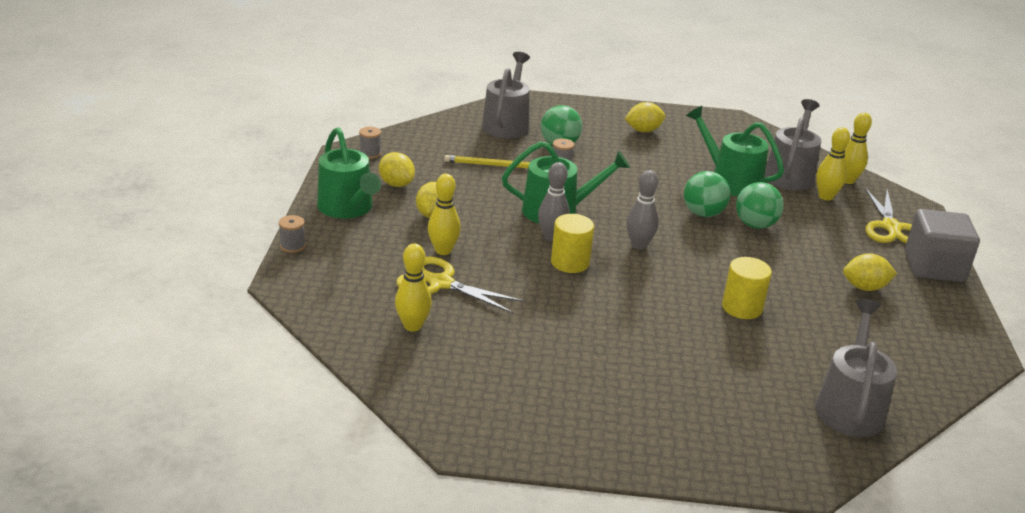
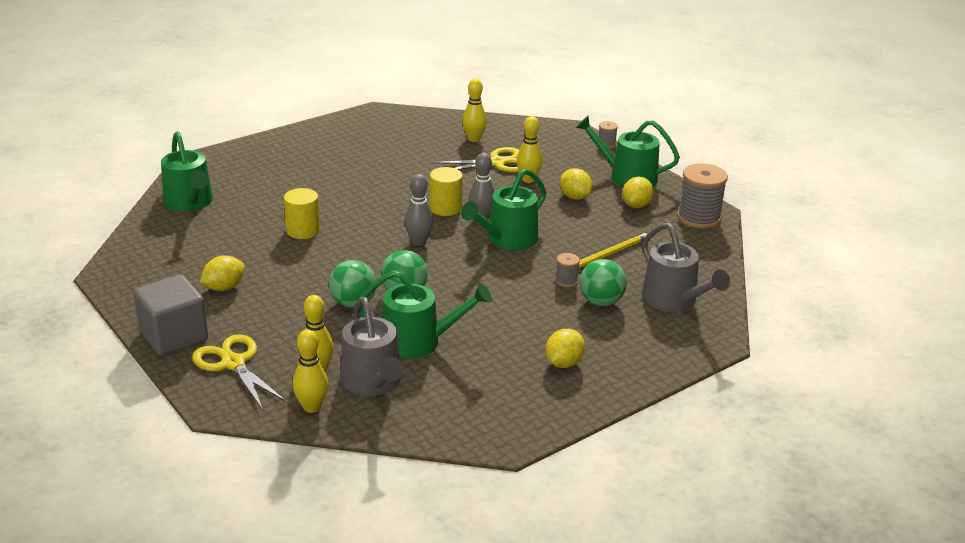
camera: 140 degrees right, 0 degrees up
(370, 153) = (698, 218): grey spool -> grey spool, size x2.09
(396, 184) = (636, 205): yellow lemon -> yellow lemon turned 75 degrees counterclockwise
(850, 406) = (190, 202): grey watering can -> green watering can

